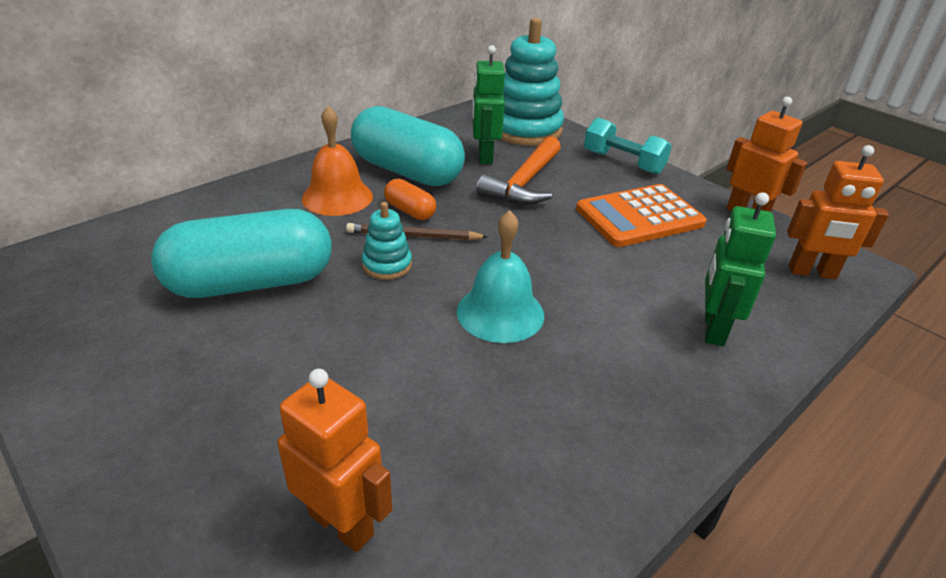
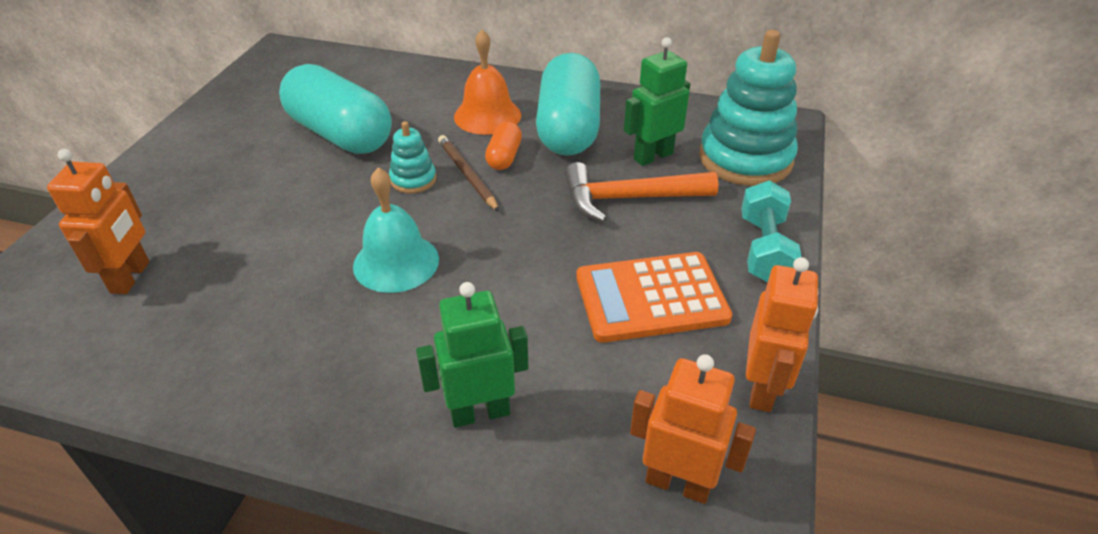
camera: 60 degrees right, 5 degrees up
(639, 217) = (651, 298): orange calculator -> orange calculator turned 45 degrees counterclockwise
(812, 273) = (678, 483): orange robot -> orange robot turned 135 degrees clockwise

